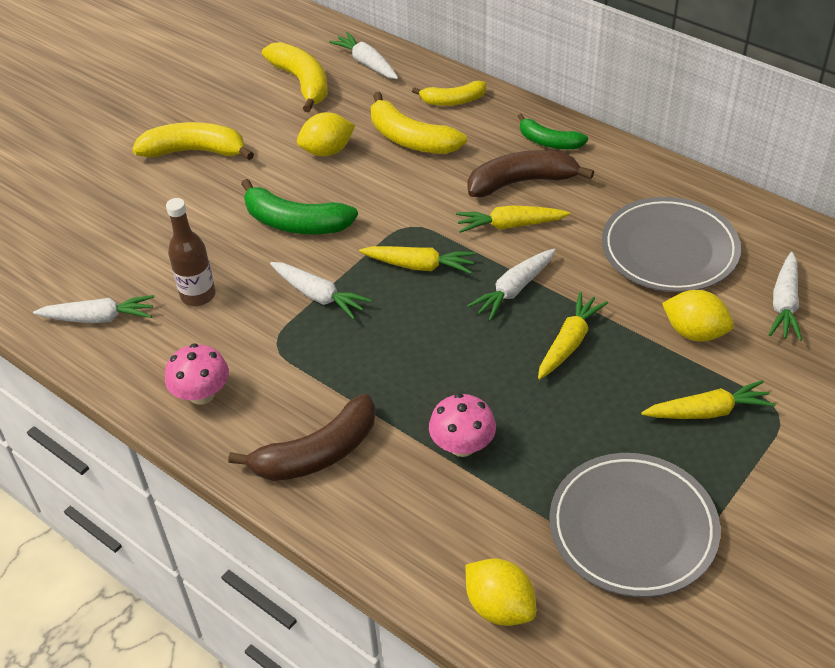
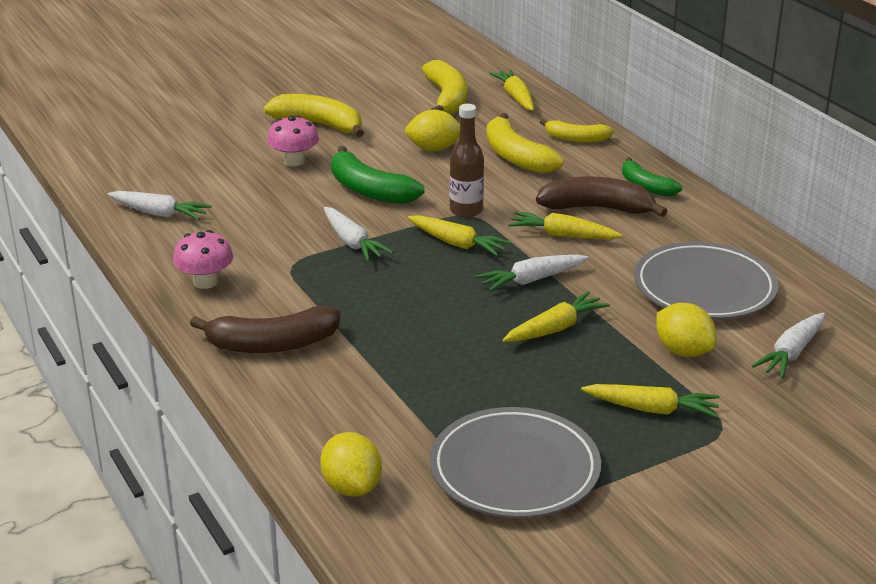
camera: 20 degrees right, 15 degrees down
(198, 295) = (250, 218): brown bottle -> brown bottle (466, 210)
(367, 63) = (516, 97): white carrot -> yellow carrot
(462, 445) = (402, 372): pink mushroom -> pink mushroom (294, 161)

